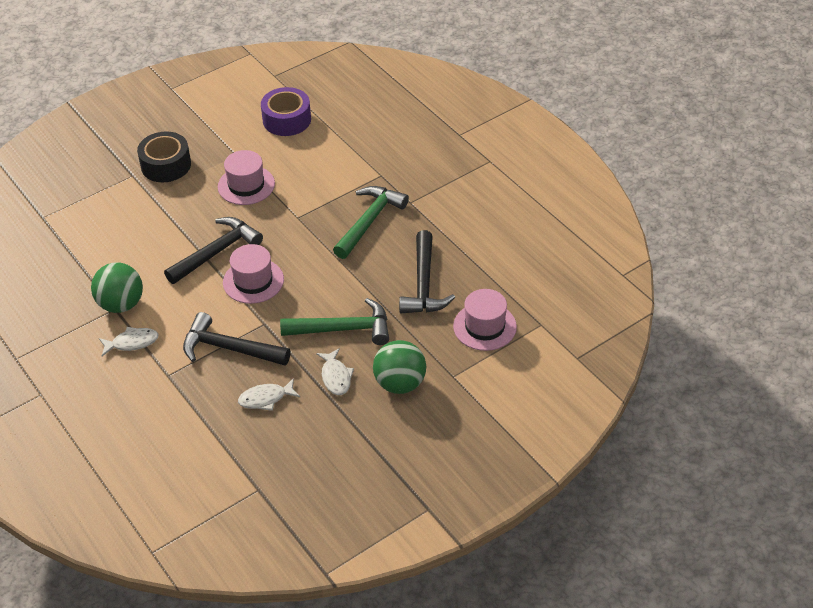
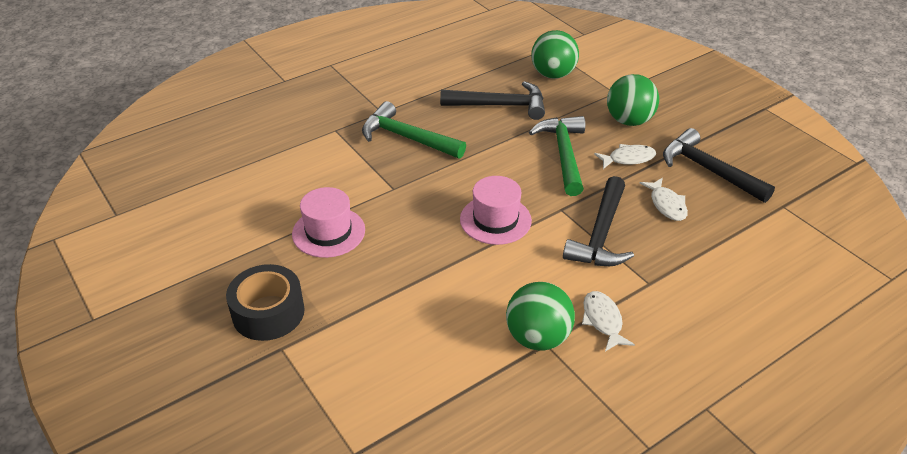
camera: 90 degrees left, 5 degrees down
(216, 252) = (446, 253): black hammer -> black hammer (708, 170)
(287, 120) = (213, 201): purple tape -> none
(484, 326) = (553, 75): pink hat -> green ball

